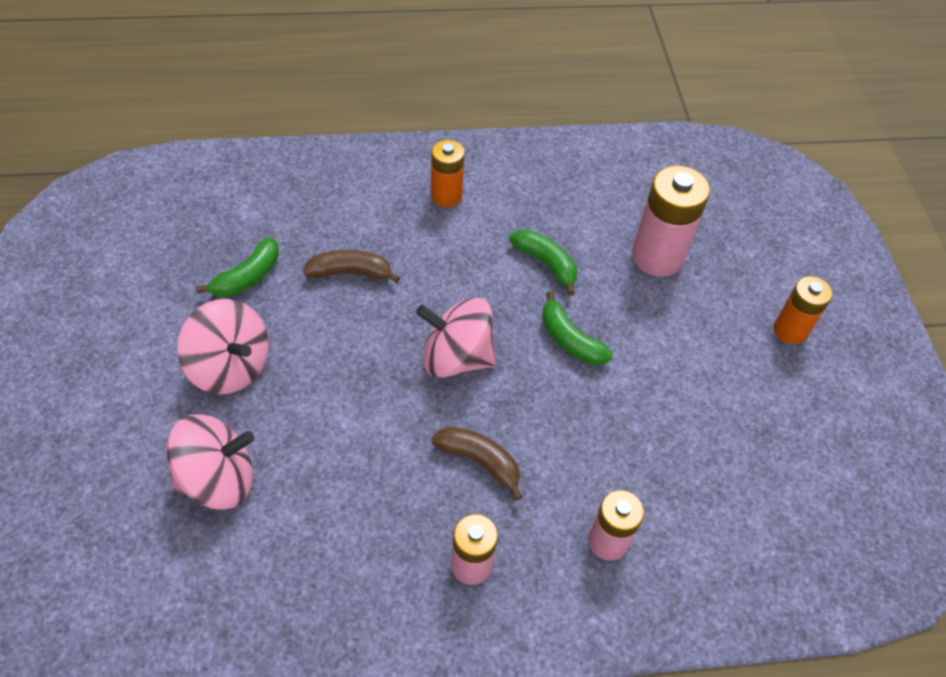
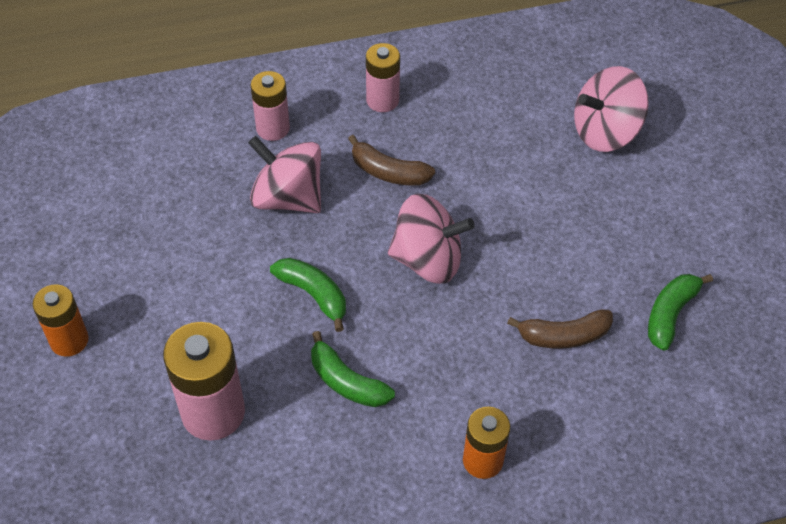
camera: 175 degrees right, 0 degrees up
(230, 367) = (641, 221): pink spinning top -> pink spinning top (288, 197)

